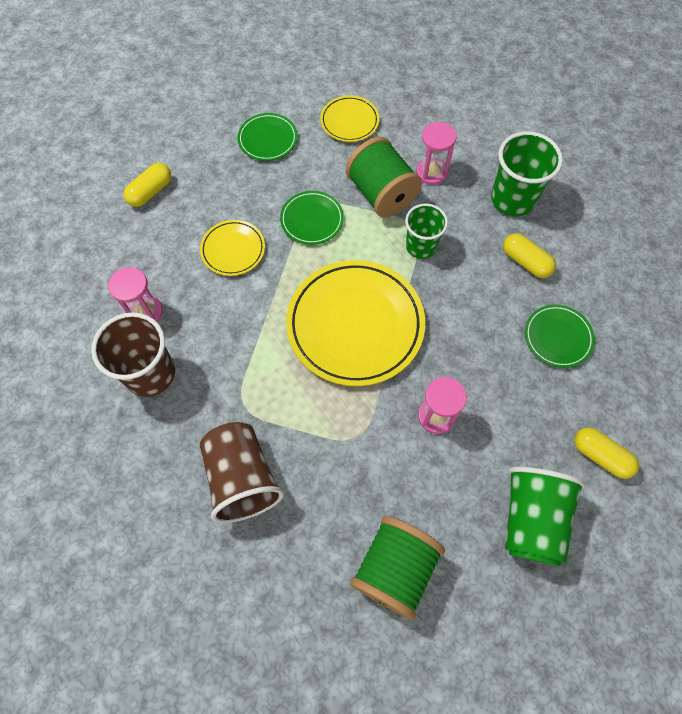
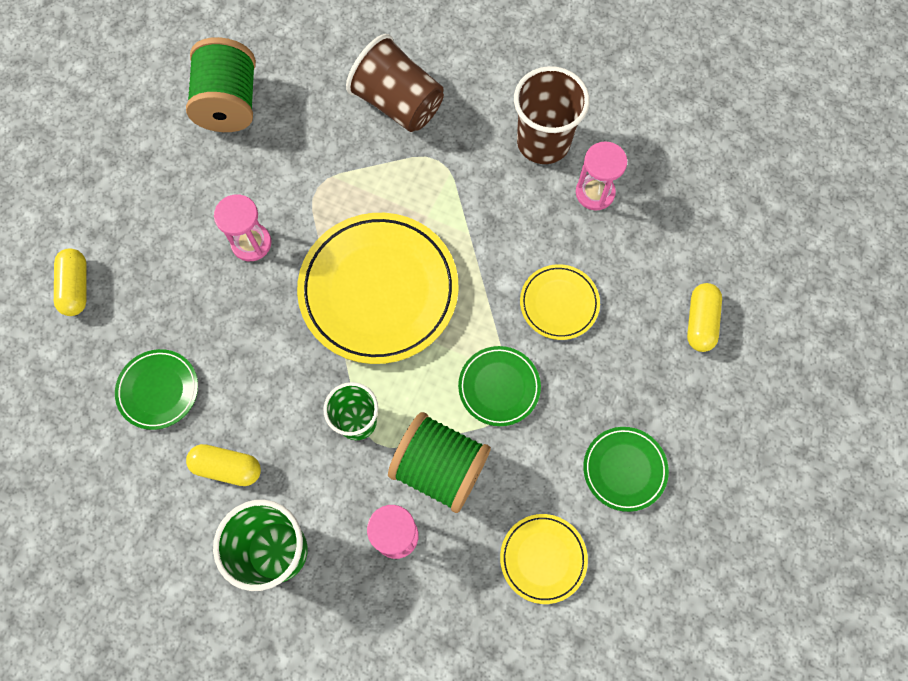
camera: 150 degrees right, 5 degrees up
(531, 519) = (125, 199): green cup -> none
(600, 456) = (76, 287): yellow capsule -> yellow capsule turned 75 degrees clockwise

